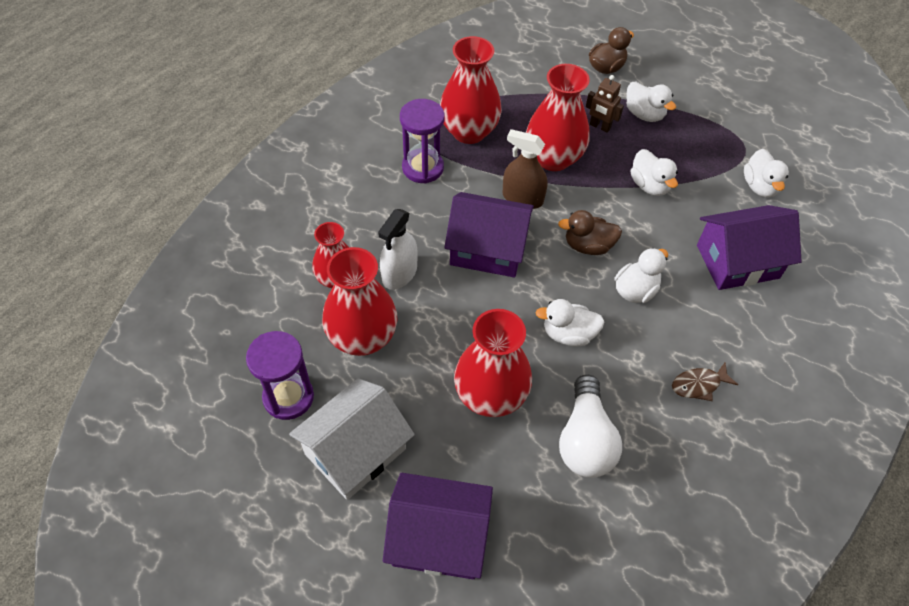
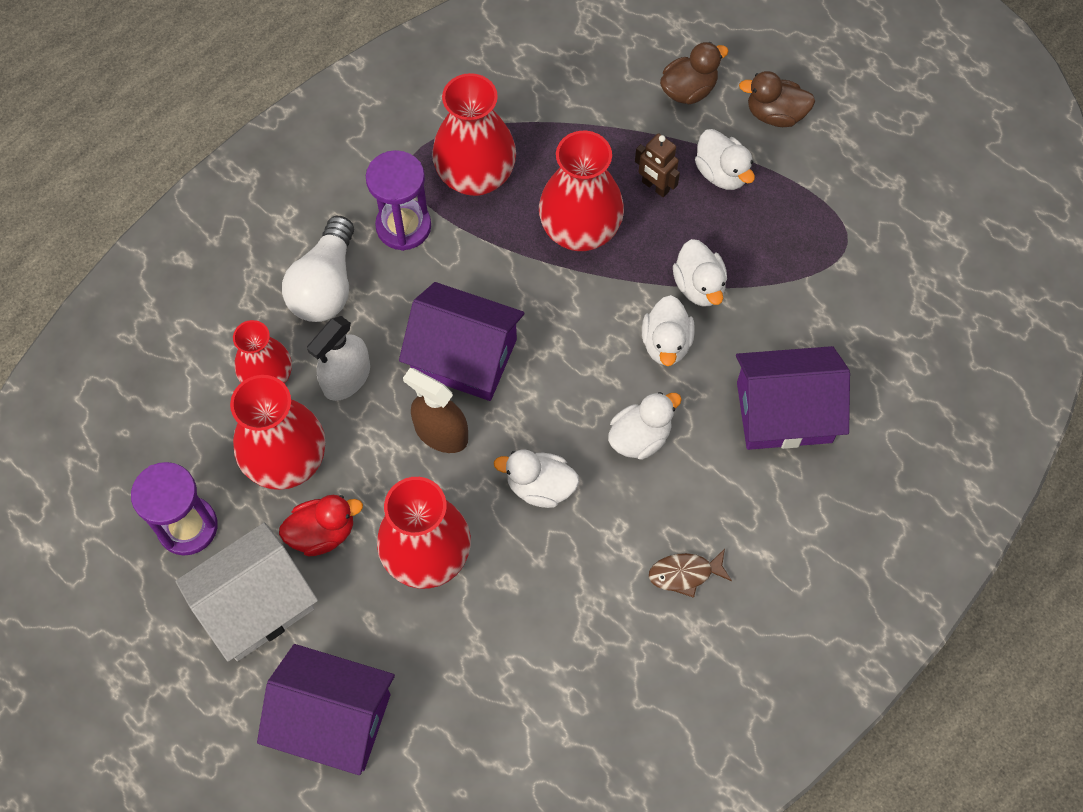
camera: 10 degrees right, 10 degrees up
(401, 388) = (322, 533): none -> red duck
(522, 198) = (525, 287): brown spray bottle -> brown spray bottle (441, 433)
(585, 439) = (528, 625): white light bulb -> white light bulb (325, 285)
(588, 246) = (594, 367): brown duck -> brown duck (775, 114)
(760, 186) = (848, 304): white duck -> white duck (666, 343)

